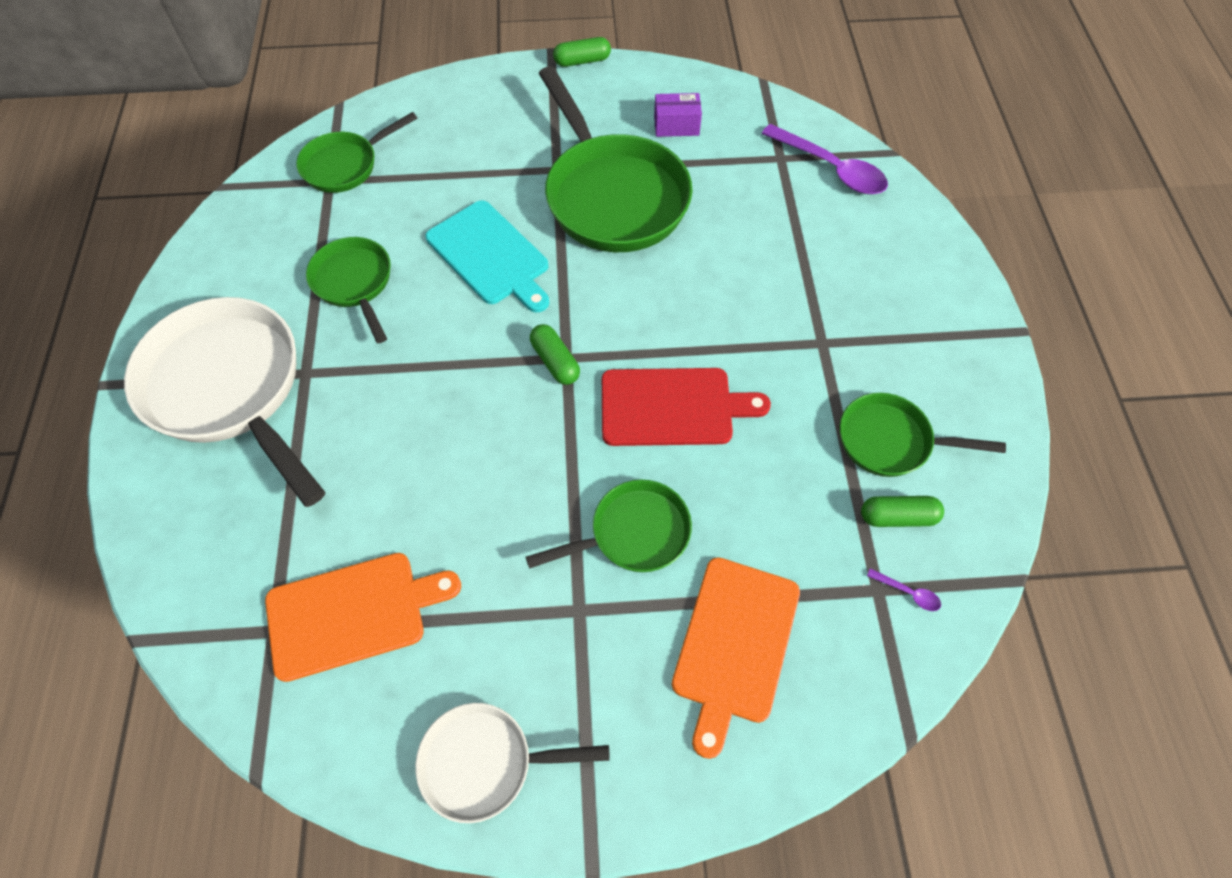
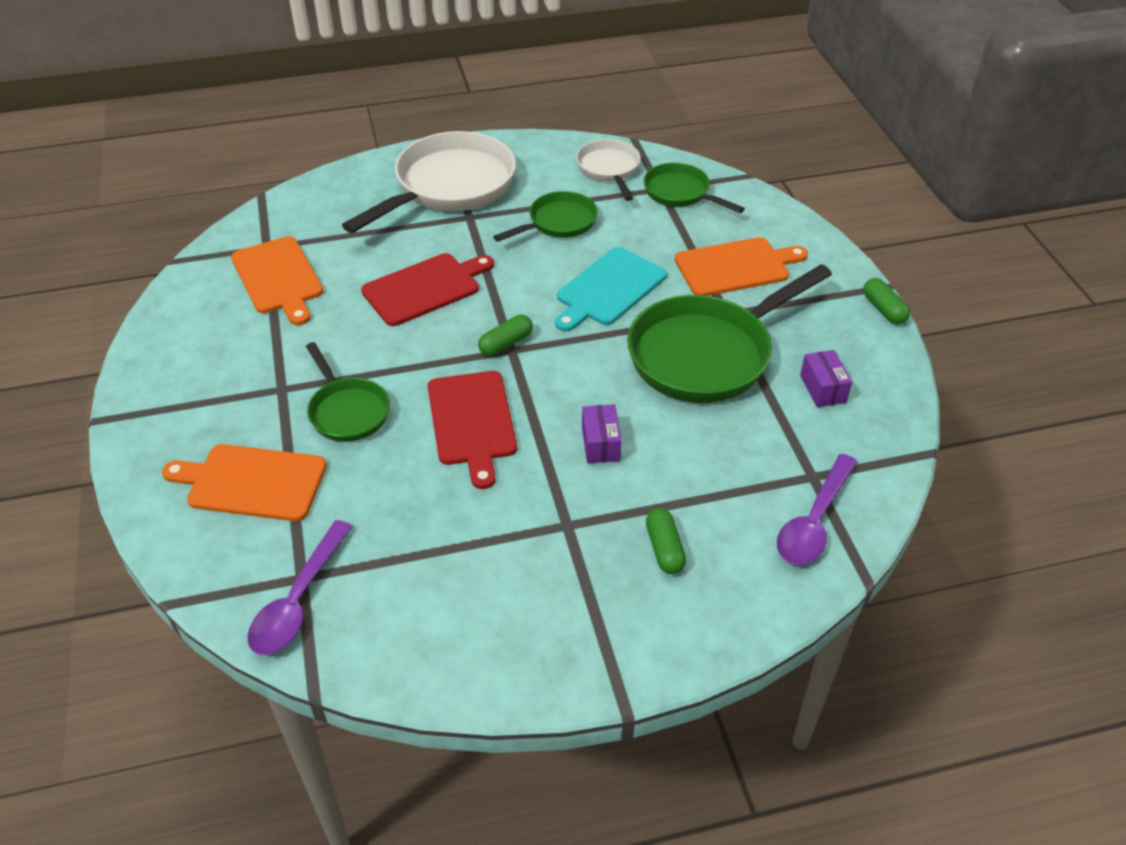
camera: 80 degrees right, 15 degrees down
(432, 434) = (425, 288): none -> red cutting board
(485, 762) = (171, 358): white pan -> white pan (609, 169)
(488, 147) = (735, 267): none -> orange cutting board
(721, 300) = (600, 444): none -> purple box
(890, 441) = (458, 584): green pan -> none
(897, 517) = (375, 591): green capsule -> green capsule (664, 549)
(908, 593) = (298, 600): purple spoon -> purple spoon, size x2.48

